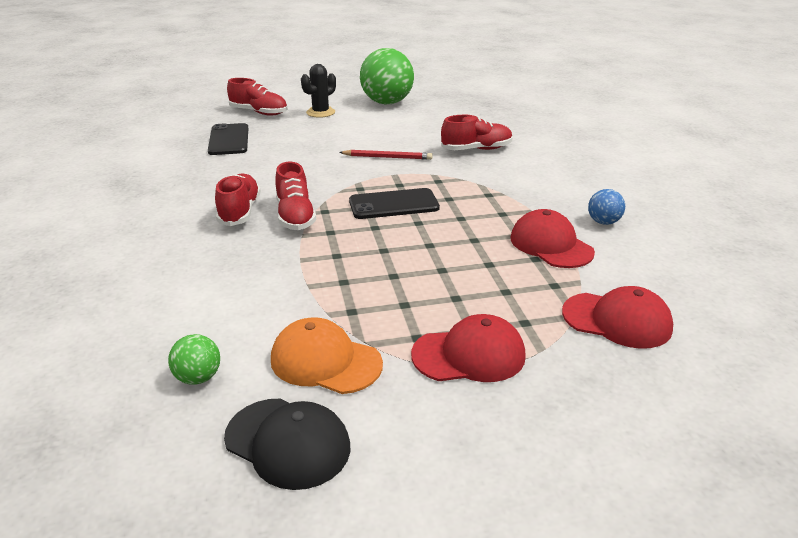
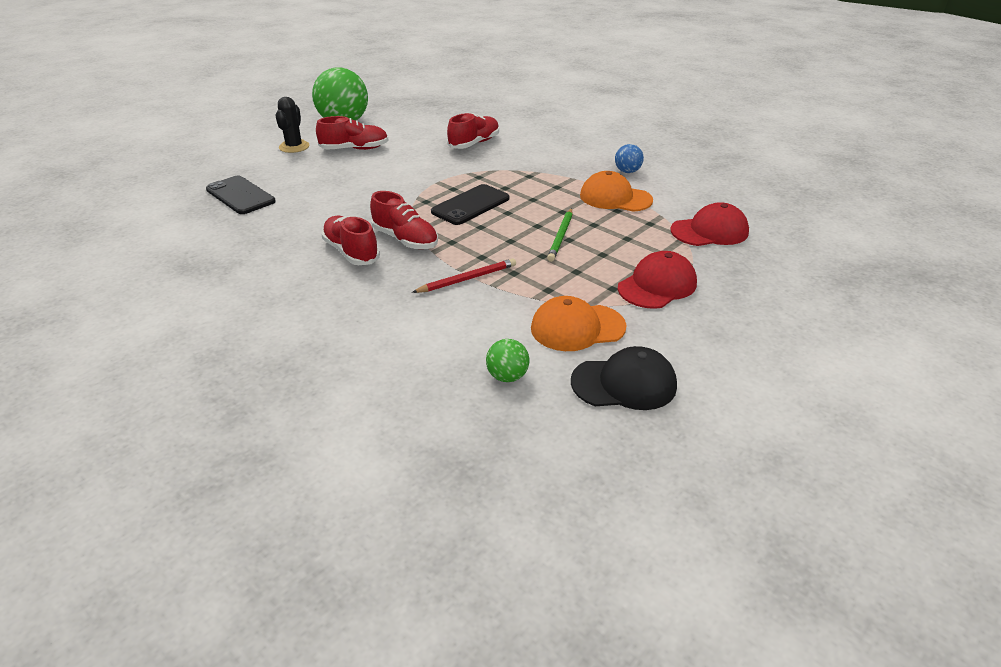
camera: 35 degrees left, 5 degrees up
(259, 112) = (231, 162): red shoe -> red shoe (354, 149)
(387, 157) = (412, 169): red pencil -> red pencil (467, 279)
(438, 264) = (561, 236): none -> green pencil
(551, 245) = (615, 198): red cap -> orange cap

